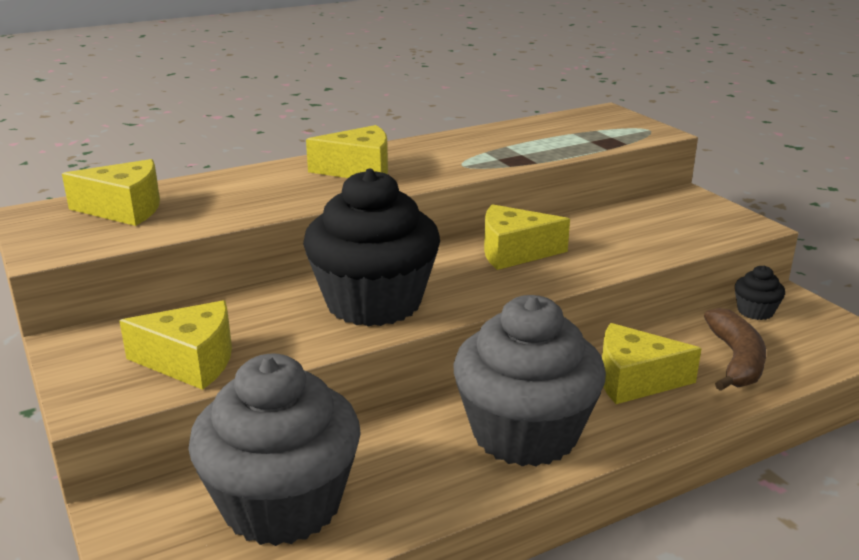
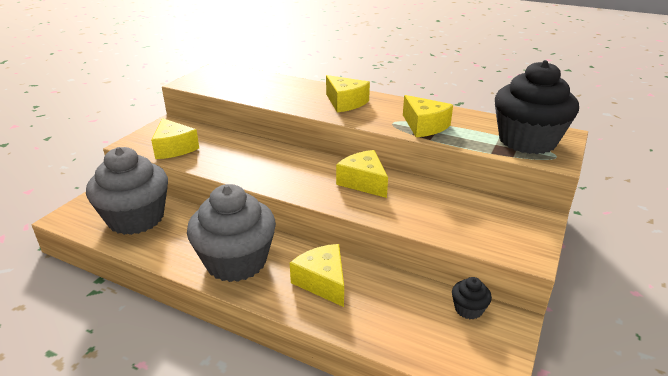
camera: 55 degrees right, 5 degrees up
(125, 209) = (238, 79): yellow cheese -> yellow cheese (424, 126)
(374, 302) = (262, 166): black cupcake -> black cupcake (527, 141)
(735, 360) = (389, 317): brown banana -> none

